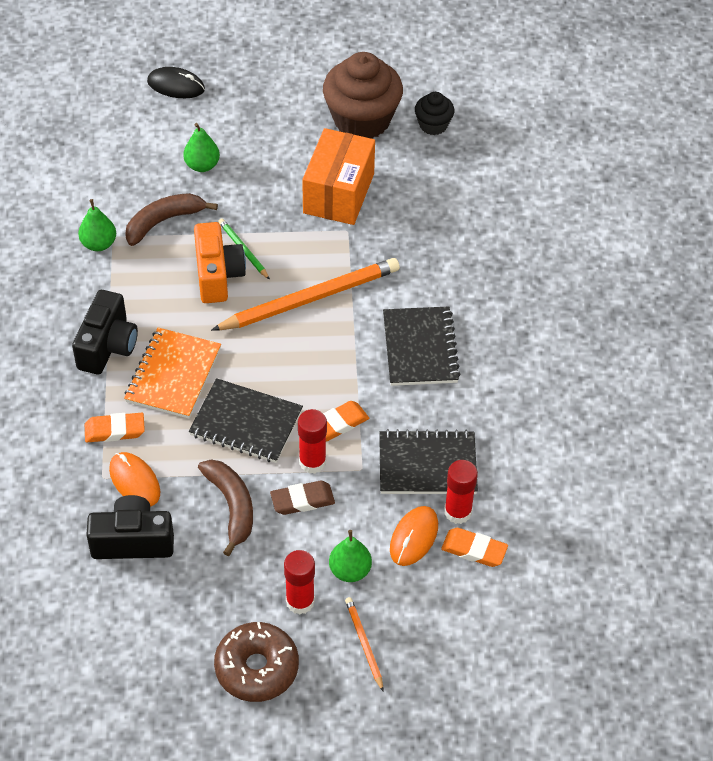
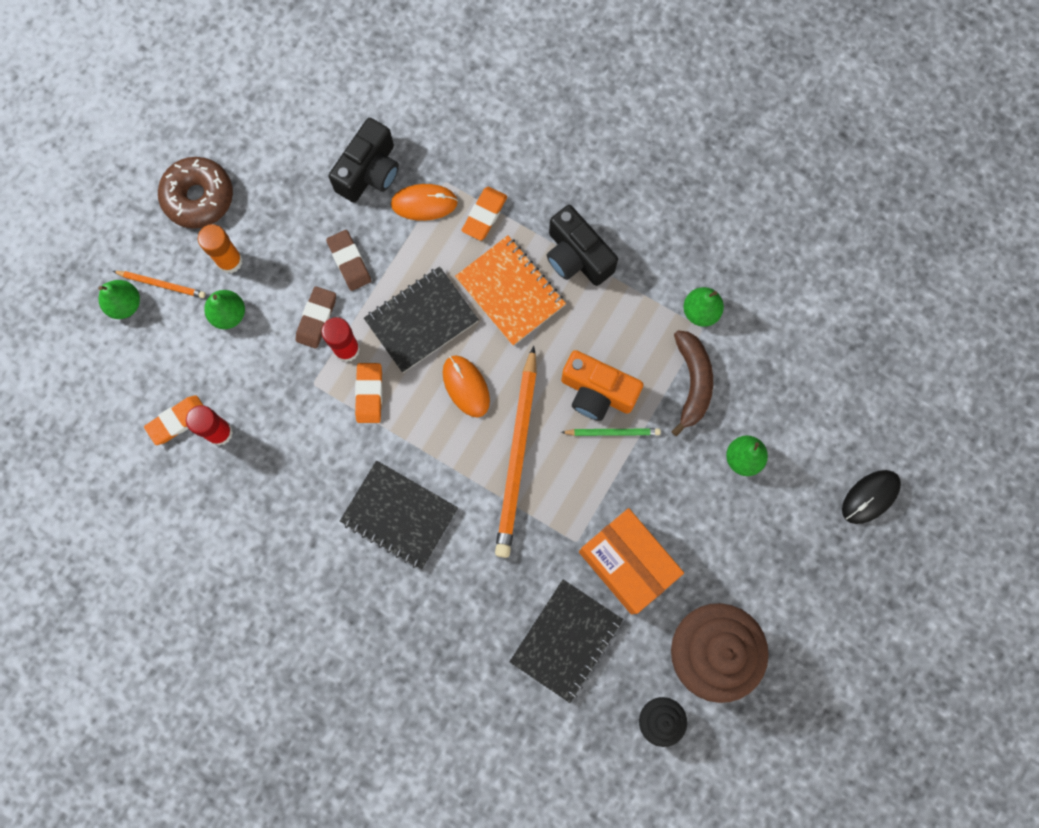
camera: 125 degrees right, 25 degrees up
(231, 506) = (349, 262): brown banana -> brown eraser
(300, 601) = (230, 261): red glue stick -> orange glue stick
(405, 662) = (125, 304): none -> green pear
(414, 537) = (222, 382): orange mouse -> orange mouse (466, 386)
(427, 465) = (280, 439): black notebook -> black notebook (566, 640)

